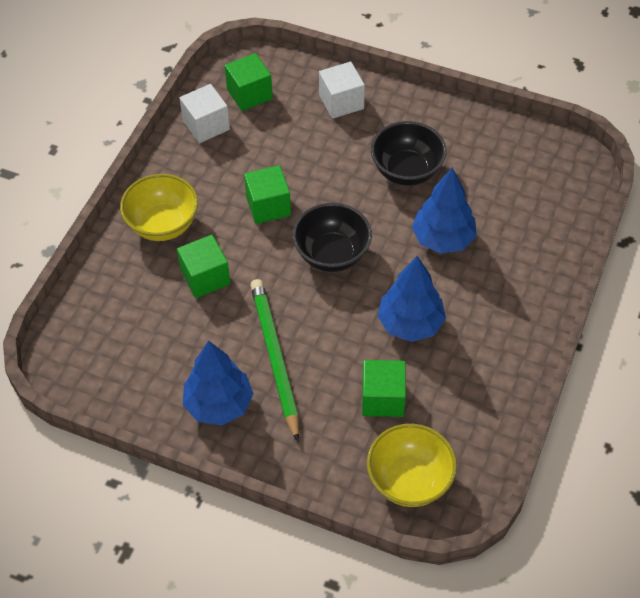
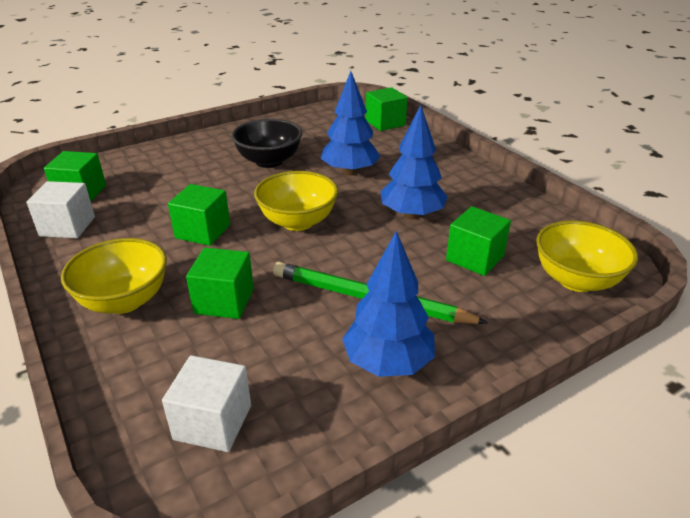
camera: 55 degrees left, 20 degrees down
(332, 254) = (298, 222): black bowl -> yellow bowl
(341, 102) = (165, 160): white cube -> white cube (213, 422)
(572, 207) = (385, 123): none -> green cube

